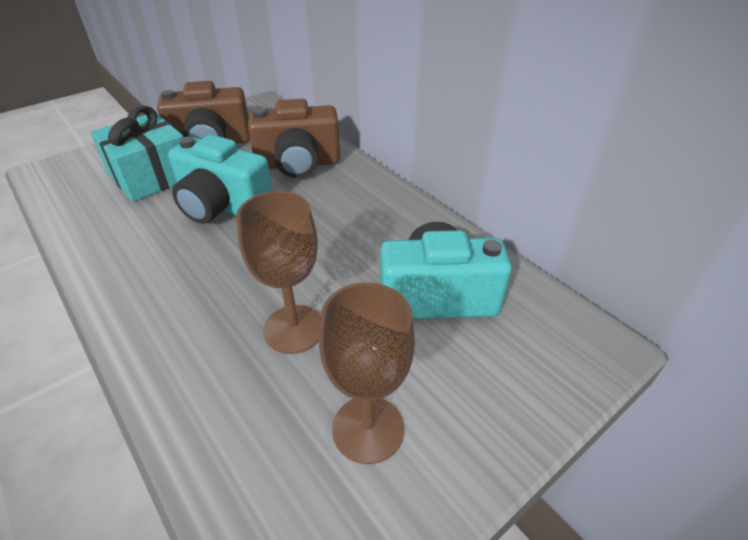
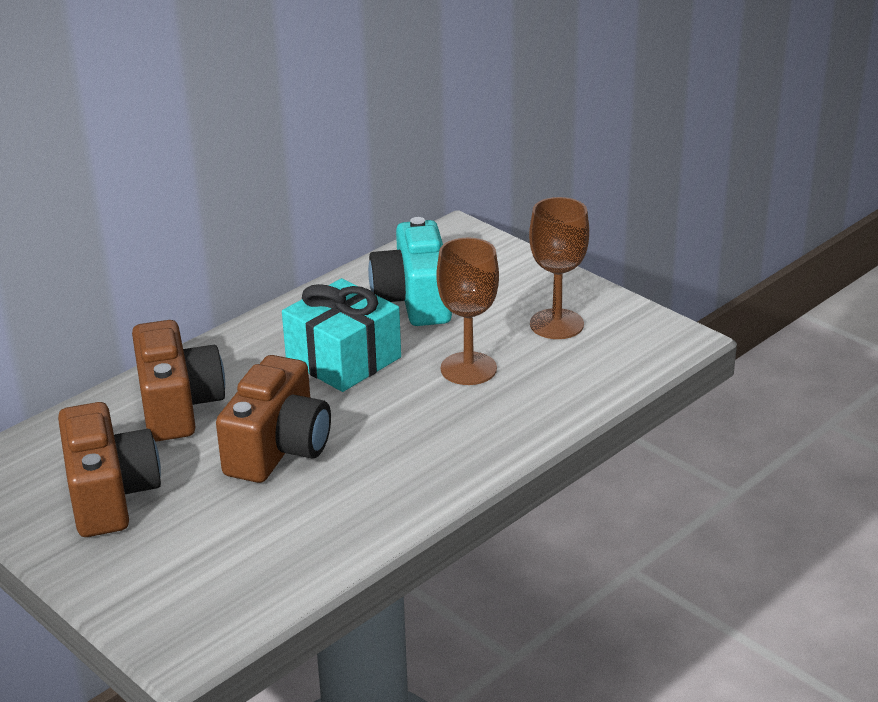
camera: 95 degrees left, 10 degrees down
(151, 176) = (203, 529): turquoise gift -> turquoise gift (343, 359)
(222, 206) = (278, 449): turquoise camera -> brown camera

